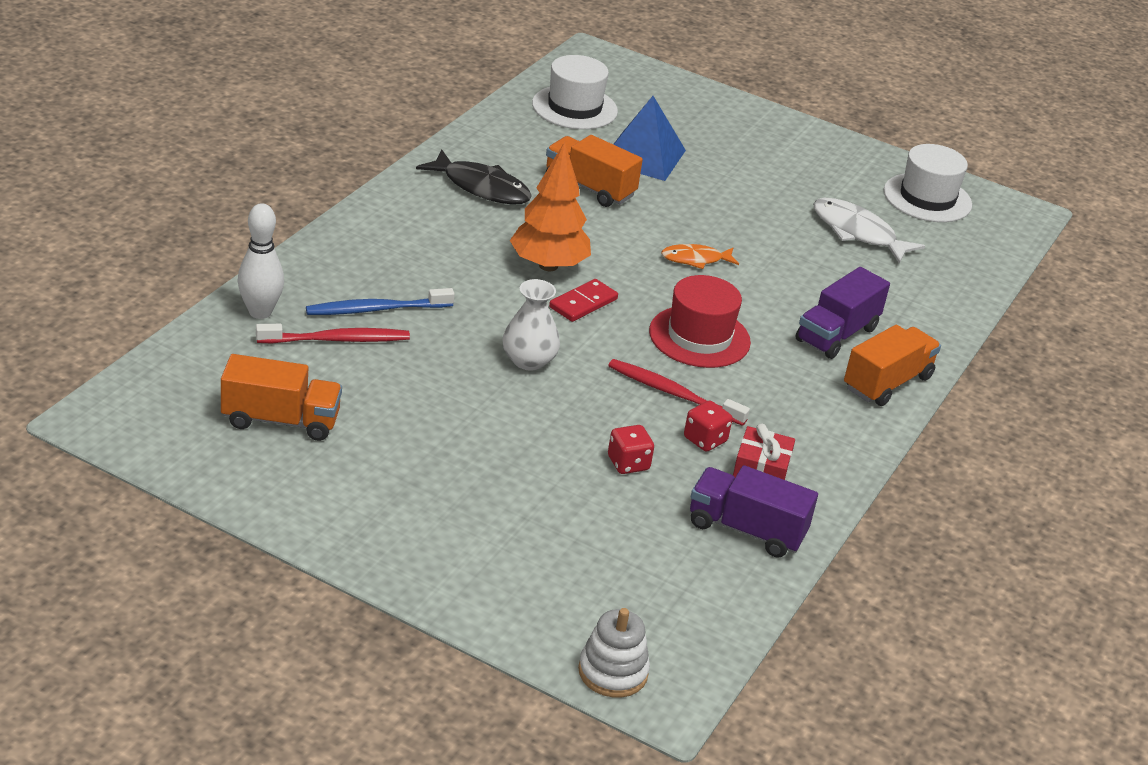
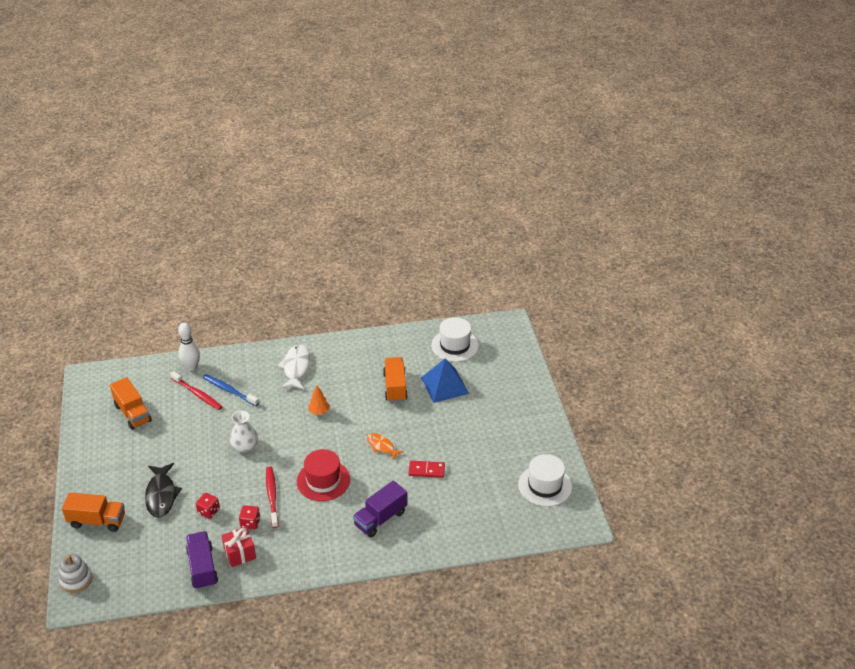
camera: 55 degrees right, 5 degrees up
(481, 187) = (352, 361): black fish -> black fish (161, 495)
(548, 265) = (319, 411): orange tree -> orange tree, size x0.52
(583, 303) = (304, 436): red domino -> red domino (426, 470)
(837, 334) = (380, 518): purple truck -> purple truck turned 45 degrees counterclockwise
(858, 233) = (477, 480): white fish -> white fish (296, 367)
(887, 383) = (362, 554): orange truck -> orange truck (97, 521)

